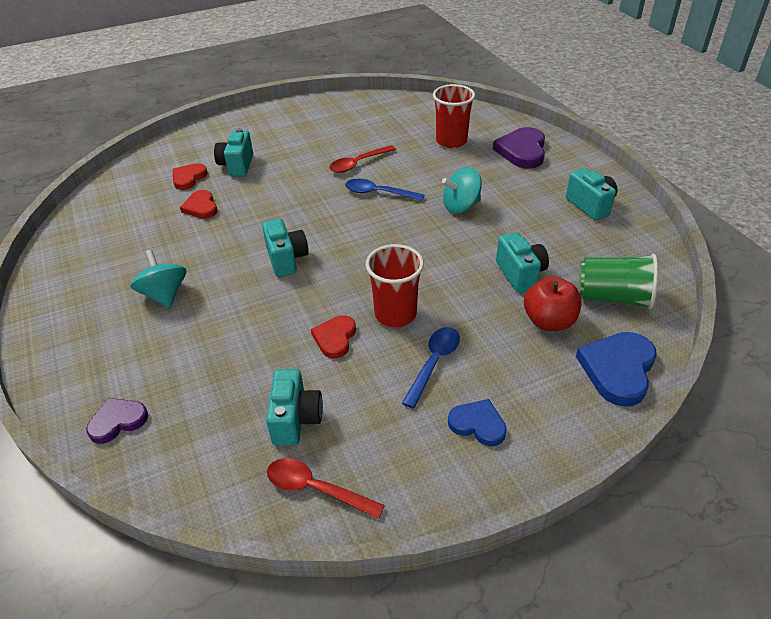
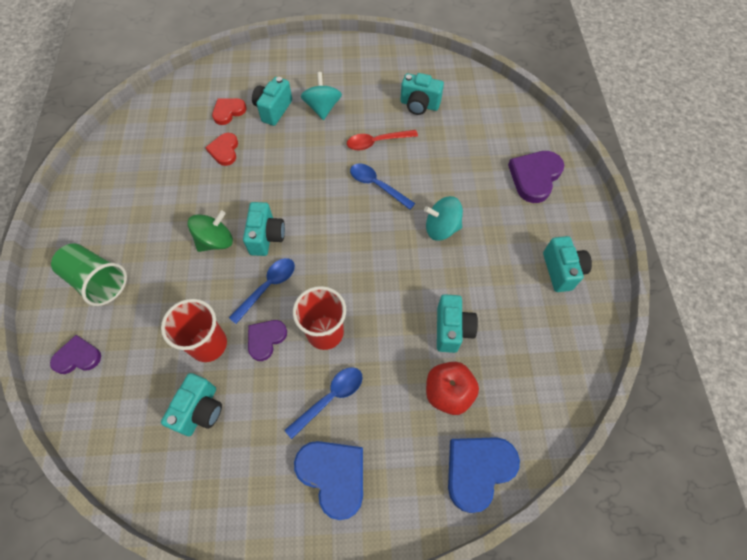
camera: 20 degrees right, 20 degrees up
(164, 294) = (158, 240): turquoise spinning top -> turquoise spinning top (322, 108)
(232, 277) = (215, 241): none -> green spinning top
(312, 297) = (268, 287): none -> blue spoon
(316, 489) = (186, 482): red spoon -> none
(335, 338) = (266, 339): red heart -> purple heart
(383, 129) = (419, 105): none -> turquoise camera
(451, 141) = (474, 141): red cup -> red cup (208, 344)
(478, 424) = (333, 475): blue heart -> blue heart, size x1.61
(613, 297) = (519, 388): green cup -> green cup (98, 281)

